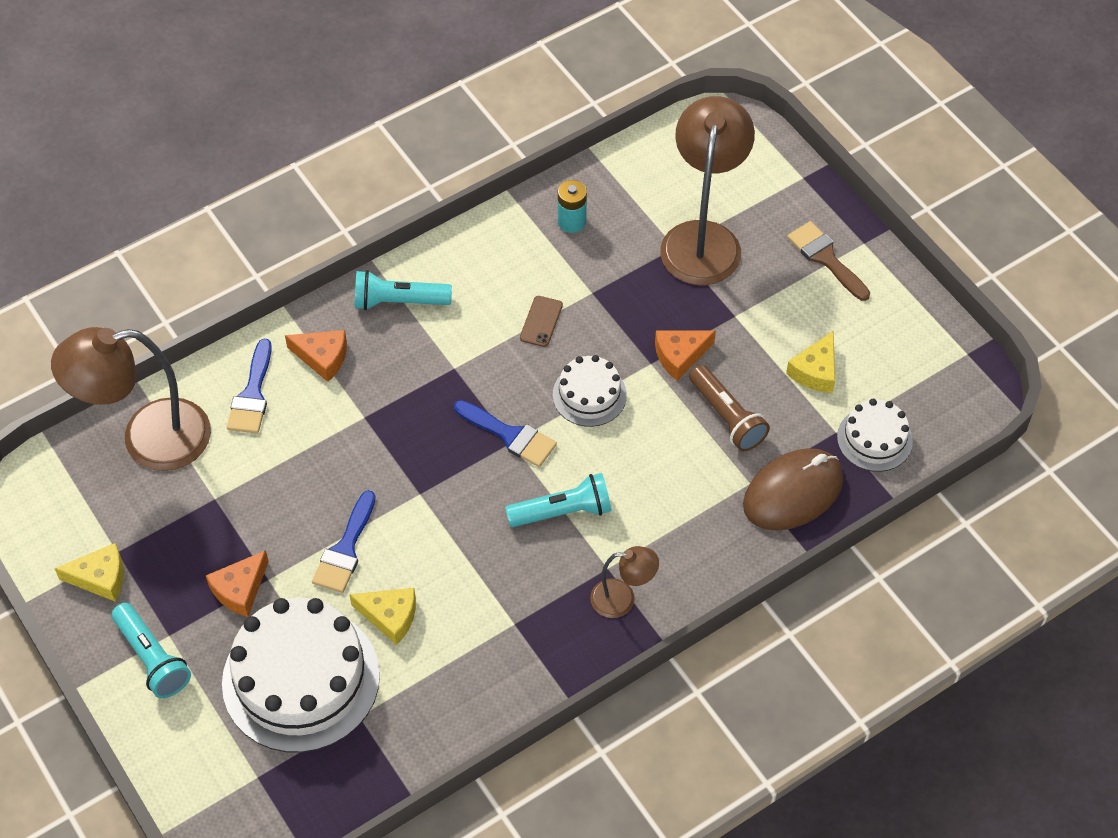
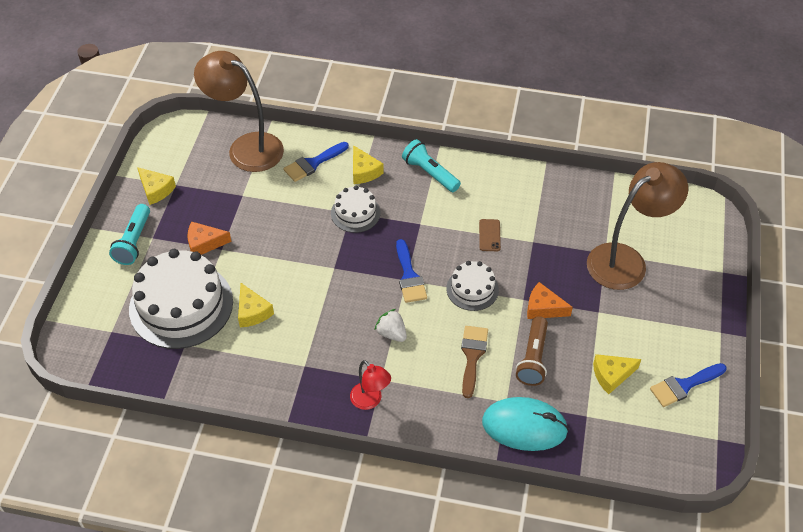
camera: 45 degrees right, 5 degrees down
(322, 358) = (364, 171): orange cheese -> yellow cheese
(345, 549) = (270, 264): blue brush -> blue brush (684, 385)
(541, 321) = (489, 235): brown phone -> brown phone turned 60 degrees counterclockwise
(562, 512) = (391, 333): turquoise flashlight -> white strawberry
(571, 221) = (562, 200): turquoise battery -> none
(622, 599) = (370, 401): brown lamp -> red lamp
(793, 492) = (524, 426): brown mouse -> turquoise mouse
(826, 258) = (687, 323): brown brush -> brown brush (472, 356)
(874, 439) = (605, 438): white cake -> white cake (355, 213)

